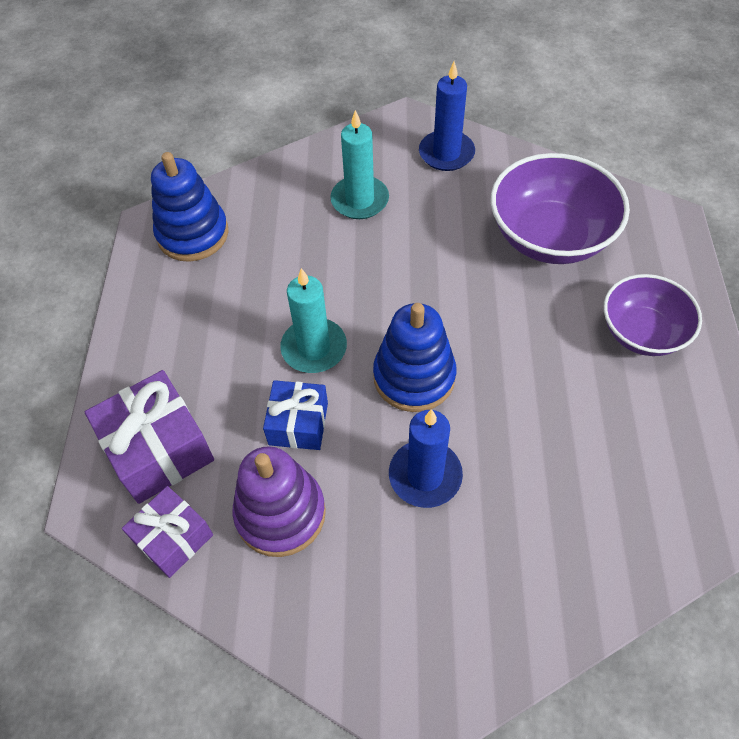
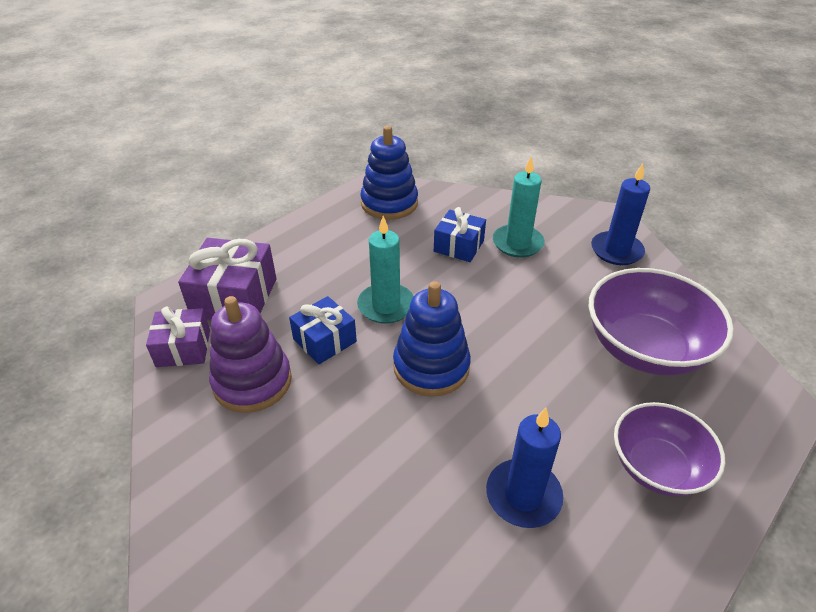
camera: 40 degrees right, 15 degrees down
(311, 238) = (458, 246): none -> blue gift
(425, 475) = (365, 432): blue candle -> blue candle (523, 495)

